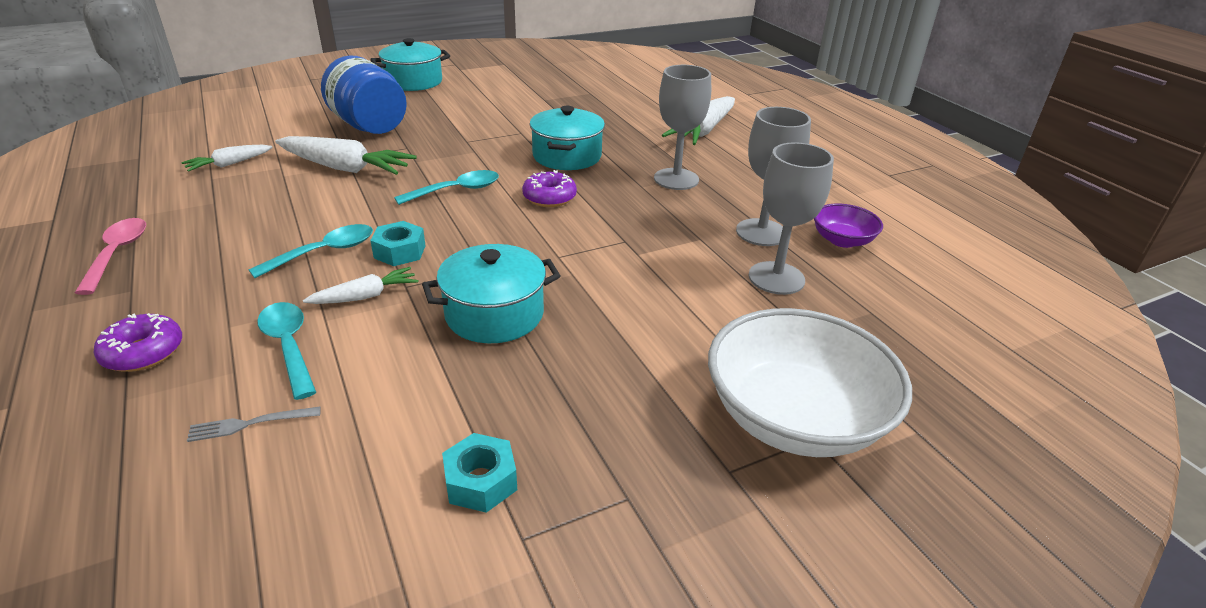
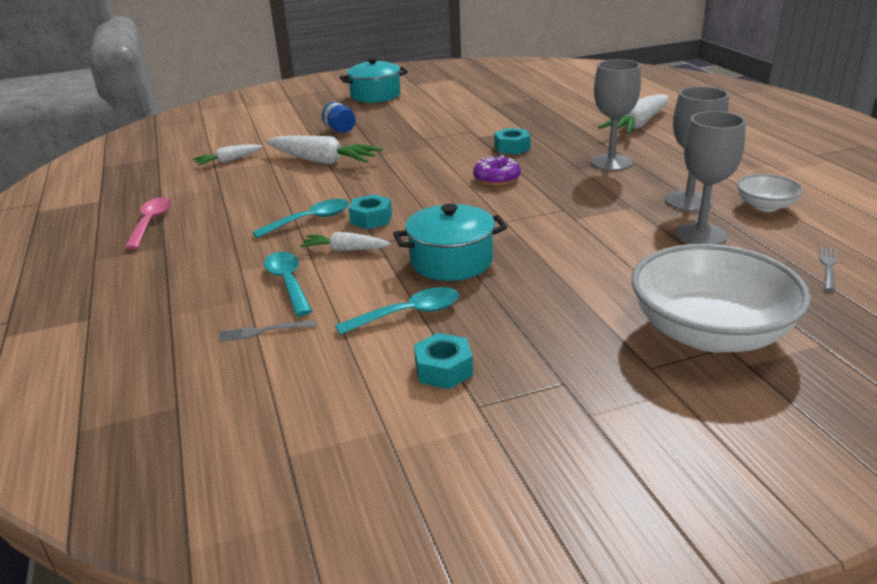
camera: 10 degrees right, 5 degrees down
(143, 352) = (179, 286): purple donut -> none
(365, 296) = (345, 250): white carrot -> white carrot turned 150 degrees counterclockwise
(369, 126) = (340, 130): blue jar -> blue jar, size x0.48
(456, 190) = (416, 175): turquoise spoon -> turquoise spoon (408, 314)
(567, 156) = (512, 147): turquoise pot -> turquoise nut
(842, 240) = (765, 206): purple bowl -> white bowl
(914, 323) = (828, 267): none -> grey fork

